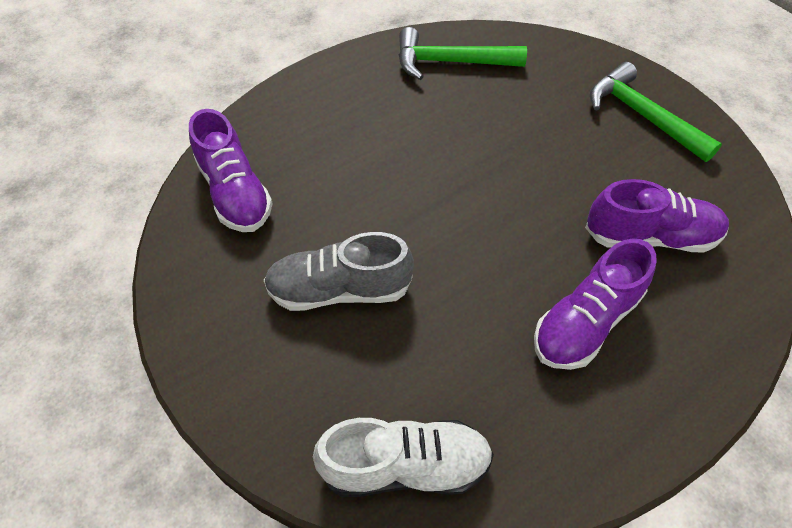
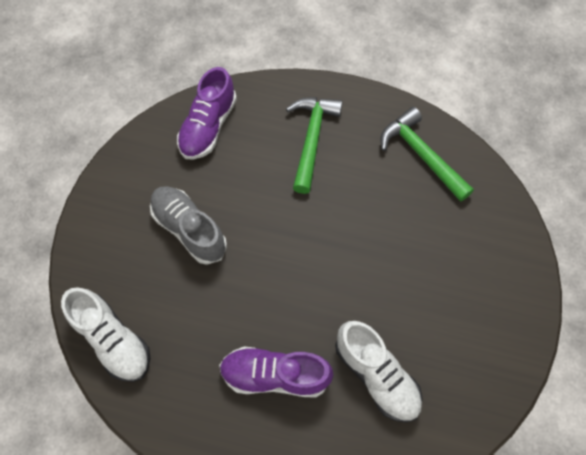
camera: 50 degrees right, 10 degrees up
(642, 116) = (488, 306): green hammer -> green hammer (311, 139)
(650, 236) = (376, 375): purple shoe -> white shoe

